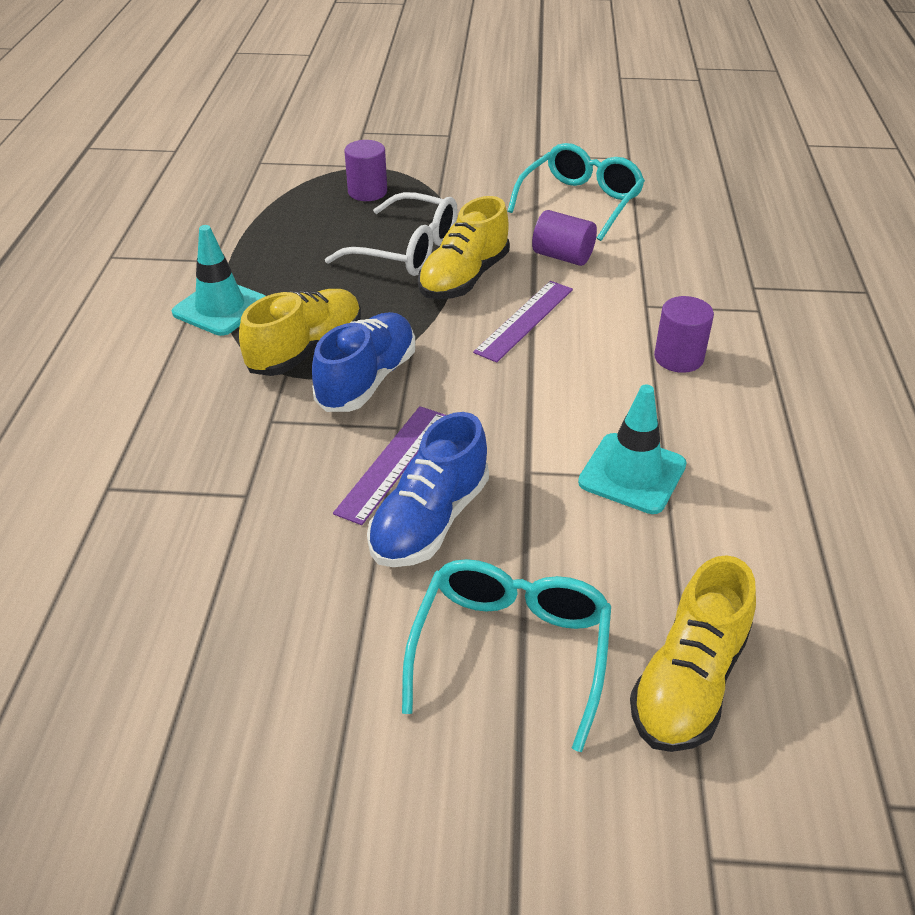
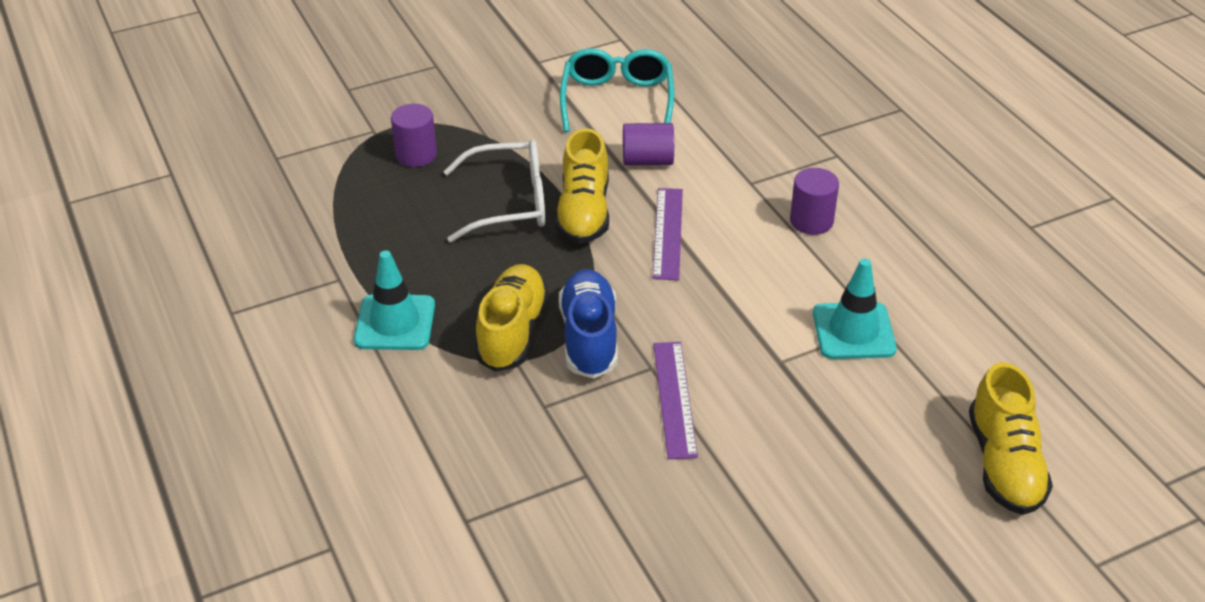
camera: 30 degrees left, 0 degrees up
(430, 520) = (743, 431): blue shoe -> none
(511, 650) = (879, 497): turquoise glasses -> none

